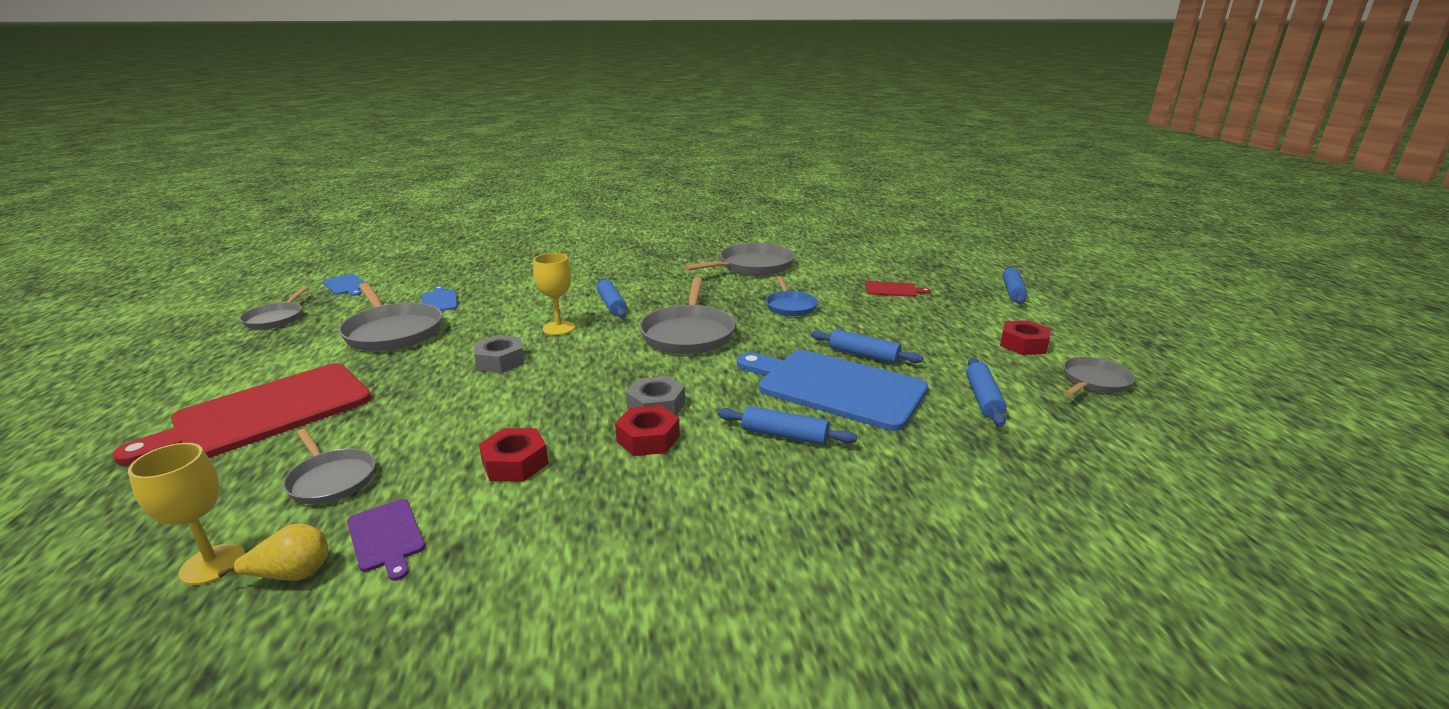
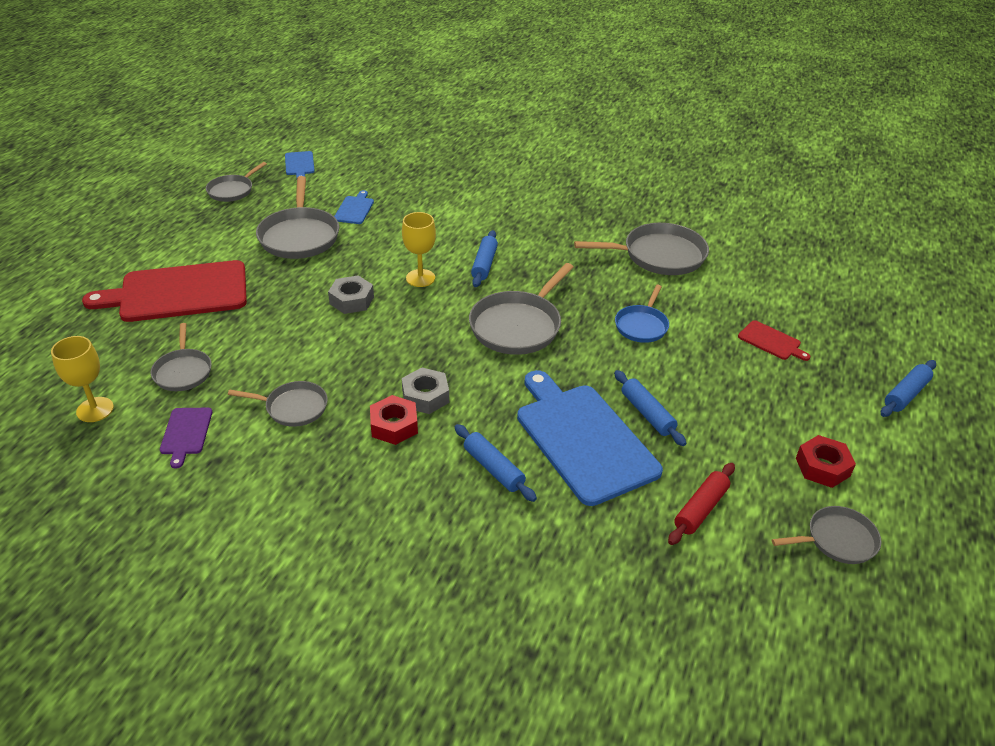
camera: 30 degrees right, 15 degrees up
(293, 575) = (127, 437): yellow pear -> none
(515, 463) = (293, 407): red nut -> grey pan
(983, 399) = (700, 509): blue rolling pin -> red rolling pin

